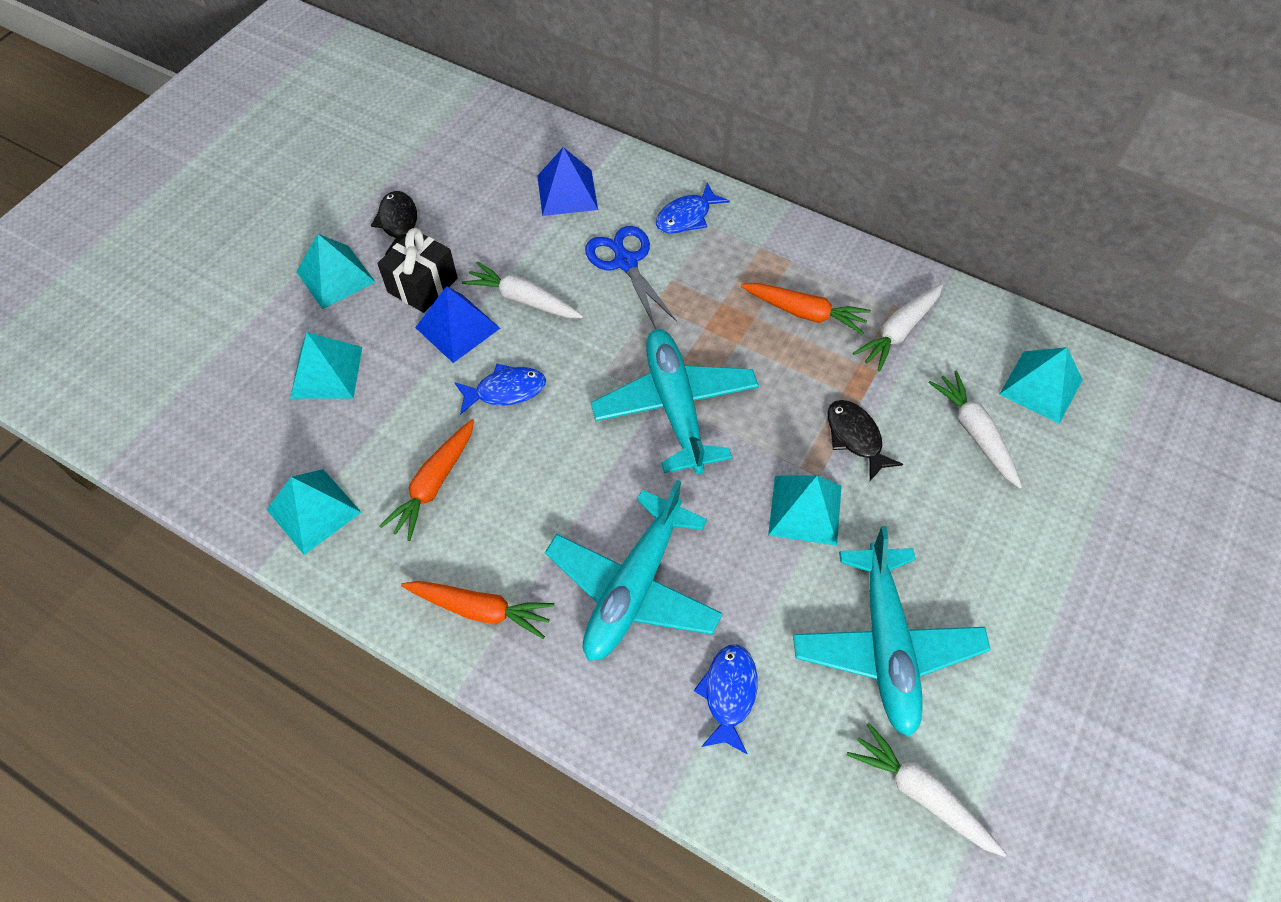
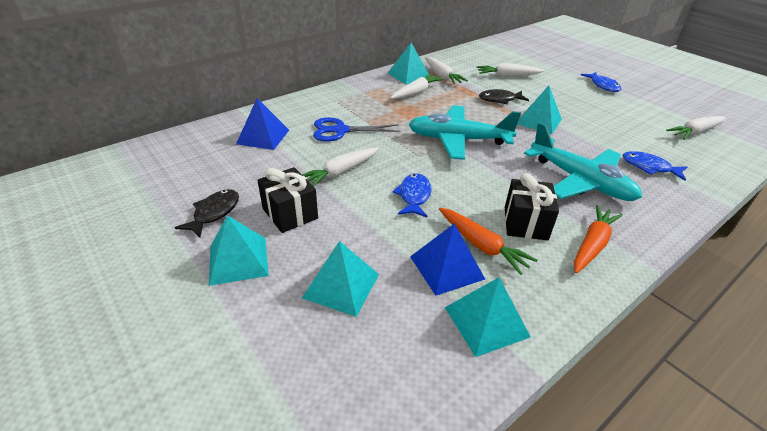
camera: 70 degrees left, 20 degrees down
(398, 223) = (214, 213): black fish -> black fish turned 105 degrees clockwise
(457, 328) = (344, 205): blue pyramid -> blue pyramid (447, 267)
(497, 526) = (525, 223): none -> black gift
(686, 217) = (323, 105): blue fish -> blue fish (603, 86)
(804, 312) = (416, 92): orange carrot -> white carrot
(886, 646) = (619, 121): turquoise plane -> none
(1041, 387) = (488, 59): turquoise pyramid -> turquoise pyramid (408, 75)

